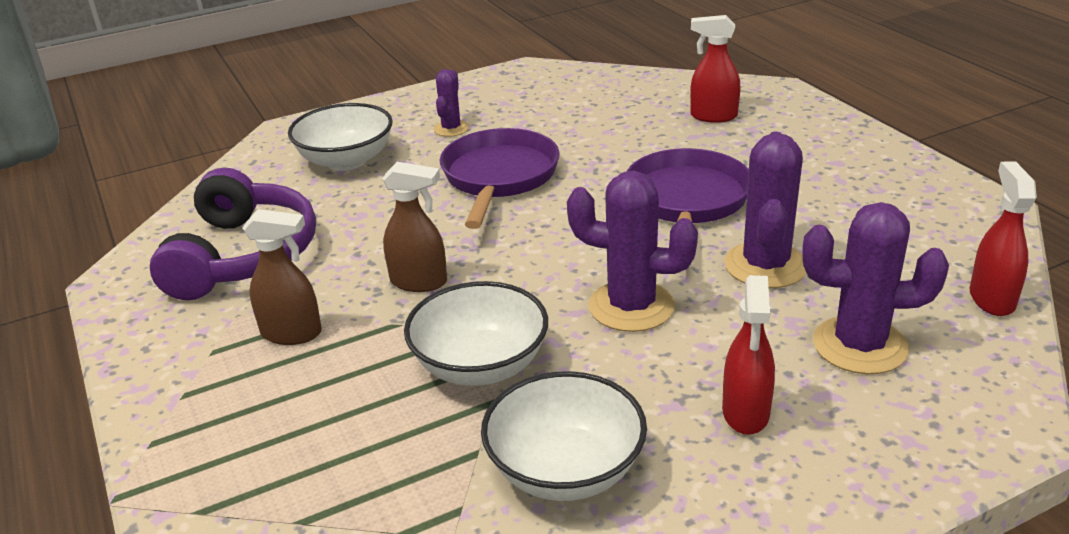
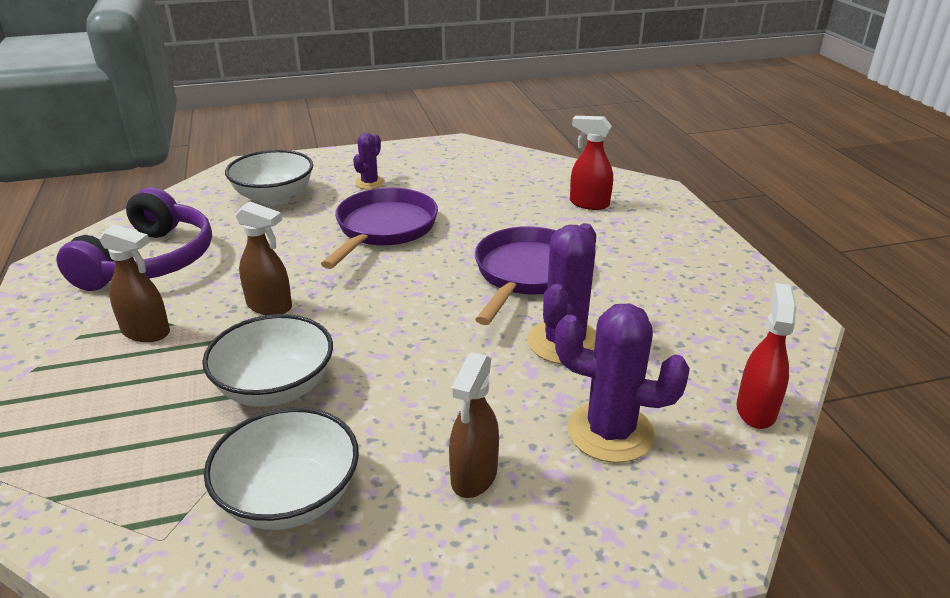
camera: 10 degrees right, 0 degrees up
(631, 306) = (429, 358): purple cactus -> none
(745, 413) = (474, 476): red spray bottle -> brown spray bottle

